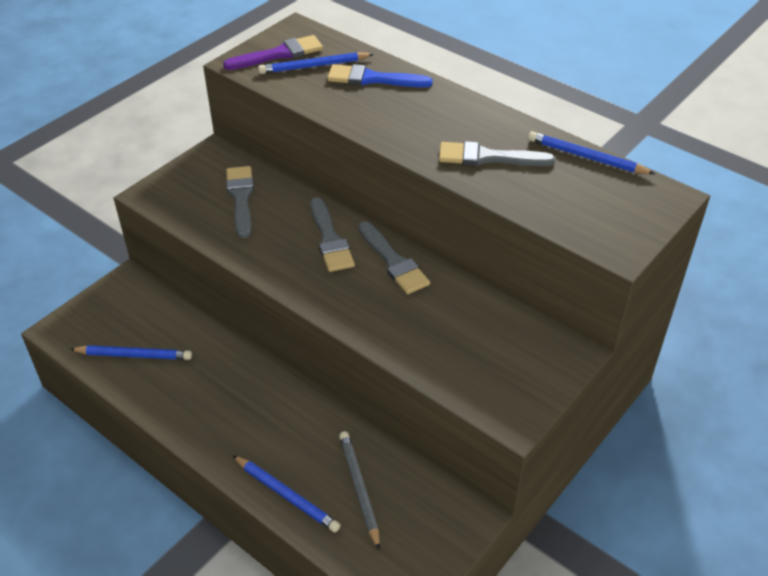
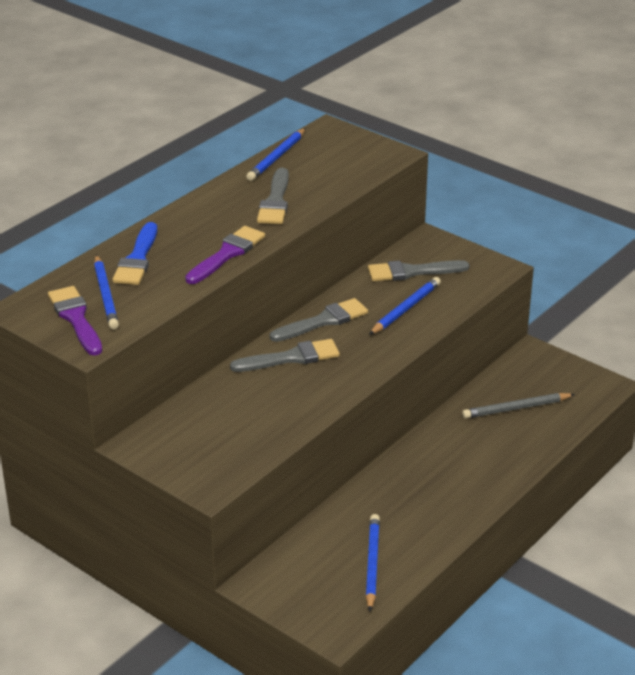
camera: 90 degrees left, 10 degrees down
(241, 198) = (222, 418): grey brush -> grey brush (411, 272)
(286, 496) = (530, 448): blue pencil -> blue pencil (406, 309)
(381, 129) = (227, 254): none -> purple brush

